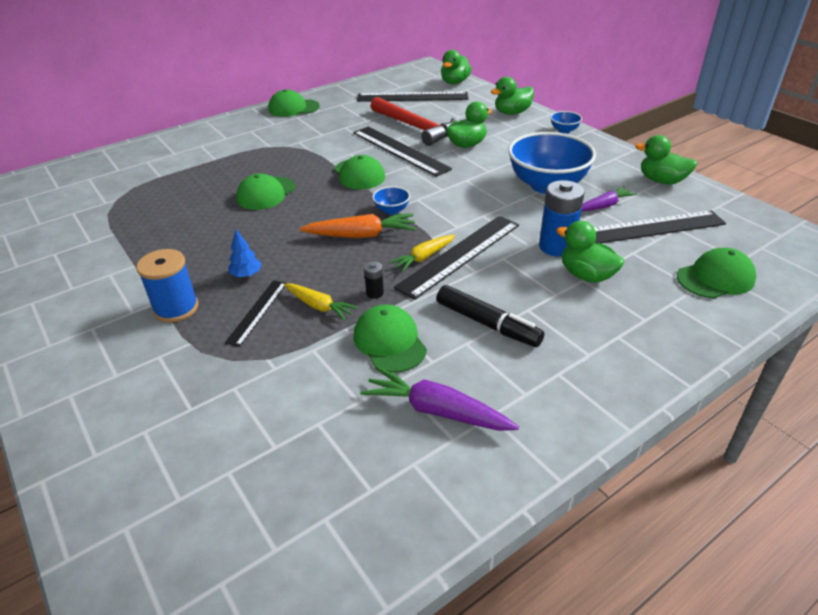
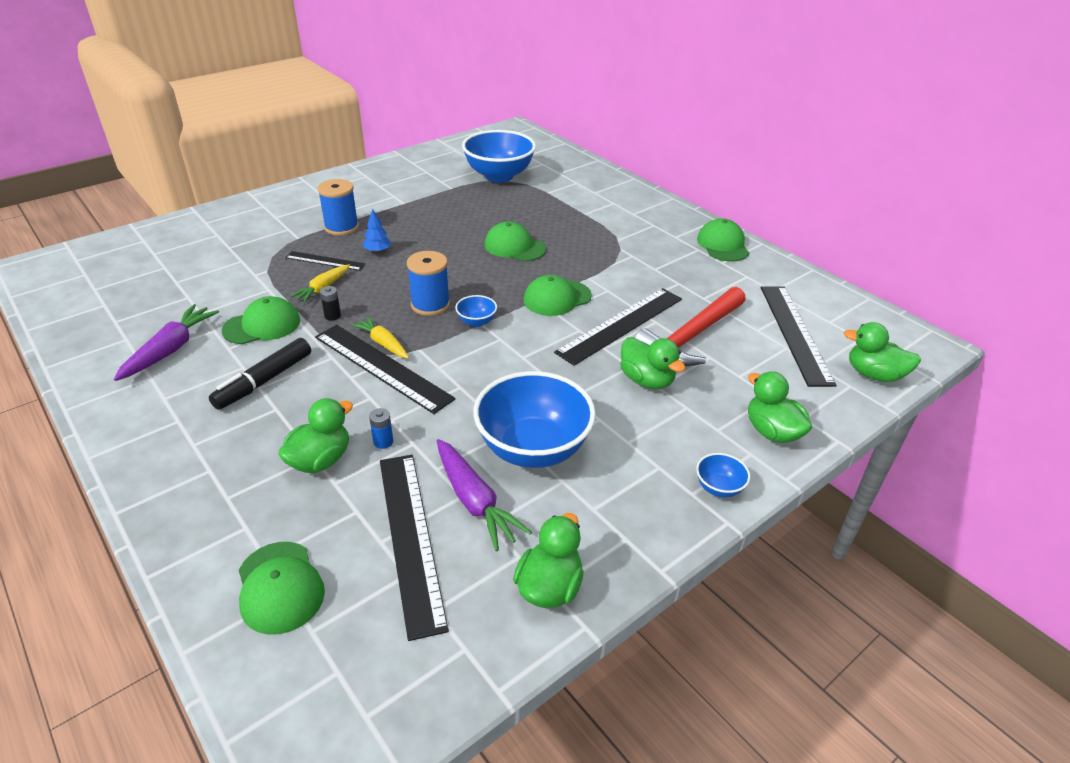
camera: 85 degrees right, 0 degrees up
(101, 204) = (499, 175): none -> blue bowl
(361, 235) = (430, 305): orange carrot -> blue spool
(556, 247) = (383, 442): blue battery -> blue battery, size x0.46
(604, 206) = (475, 501): purple carrot -> purple carrot, size x1.51

